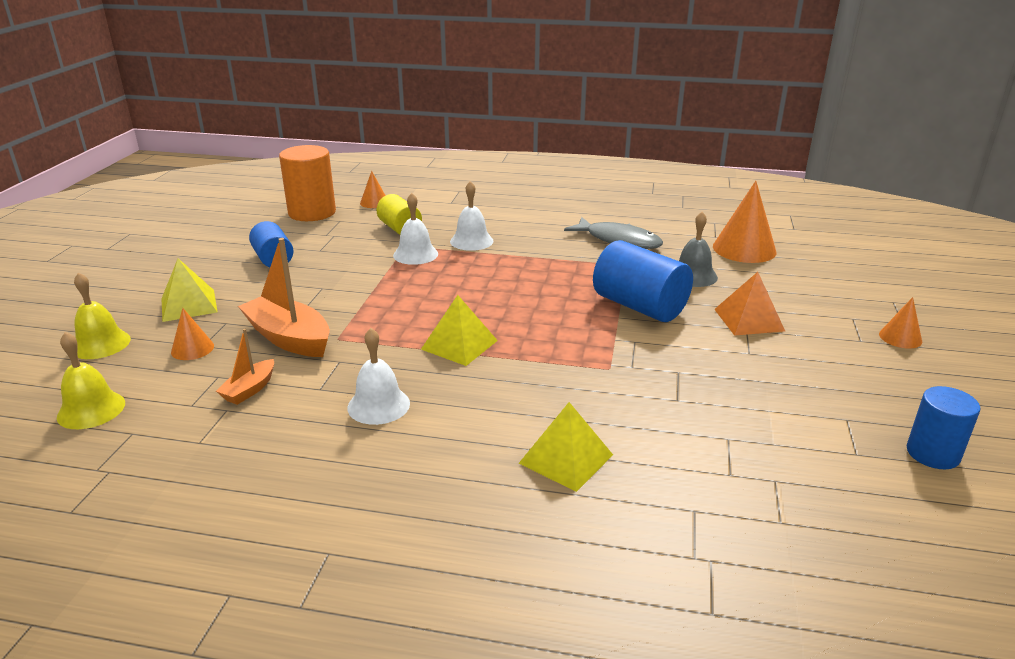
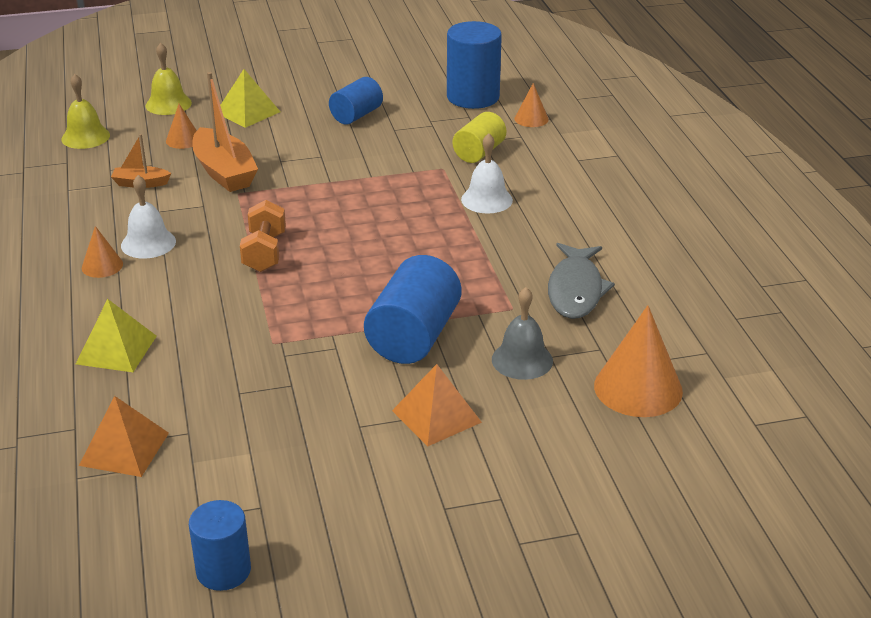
camera: 65 degrees right, 5 degrees up
(289, 338) = (224, 172): orange boat -> orange boat turned 135 degrees clockwise
(312, 212) = (473, 97): orange cylinder -> blue cylinder
(415, 254) = (427, 179): white bell -> none
(459, 345) = (264, 252): yellow pyramid -> orange dumbbell
(742, 481) = (124, 449): none -> orange pyramid
(900, 337) = (474, 541): orange cone -> orange cone (102, 266)

